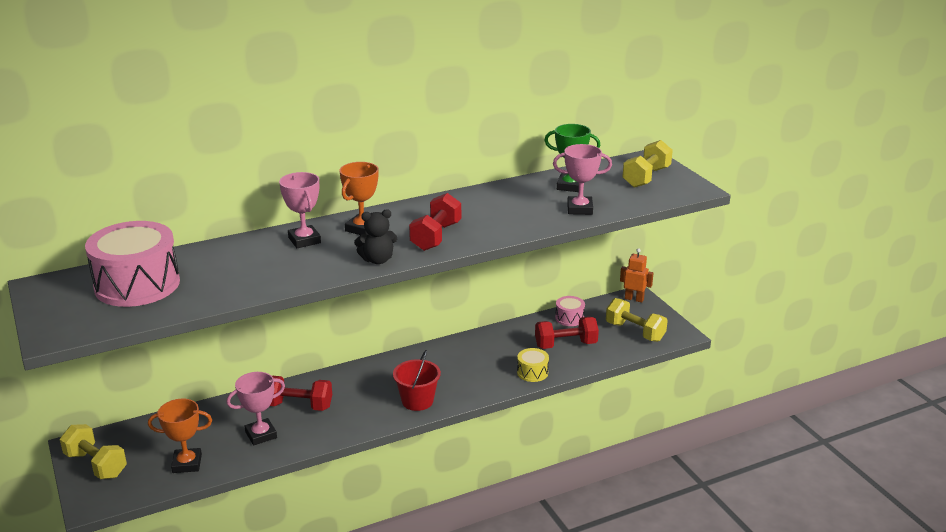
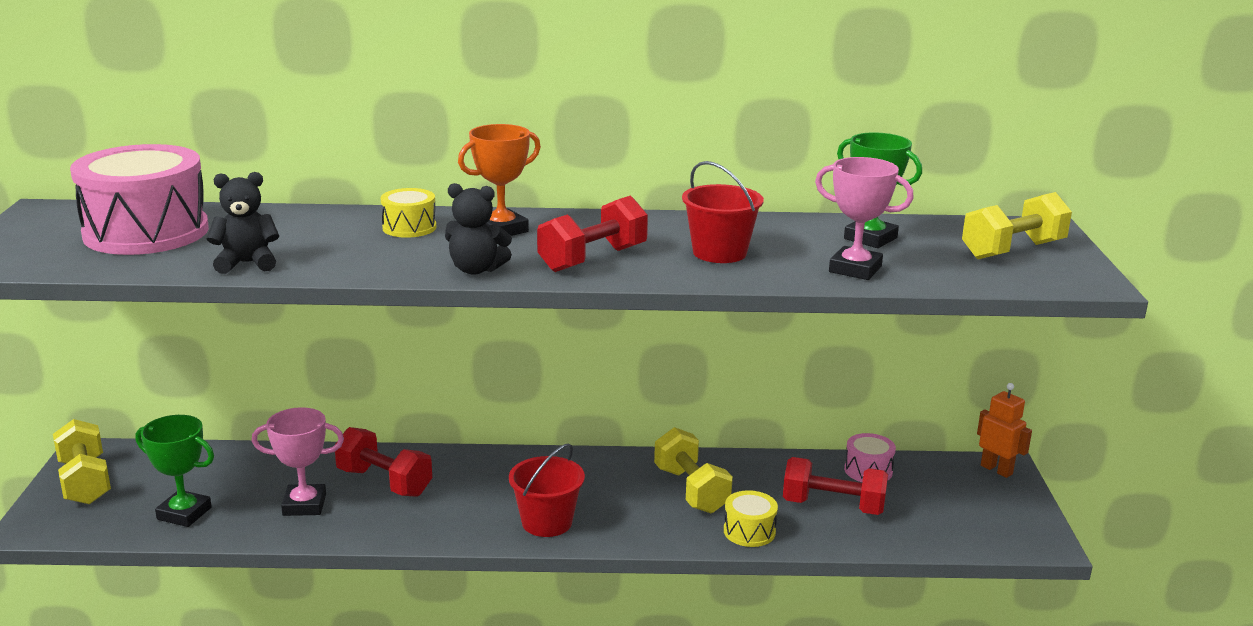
camera: 25 degrees right, 5 degrees down
(187, 464) = (184, 513): orange trophy -> green trophy
(234, 290) = (247, 263): none -> black teddy bear
(304, 240) = (409, 227): pink trophy -> yellow drum
(500, 215) = (719, 253): none -> red bucket
(635, 332) = (963, 517): yellow dumbbell -> yellow dumbbell (691, 490)

